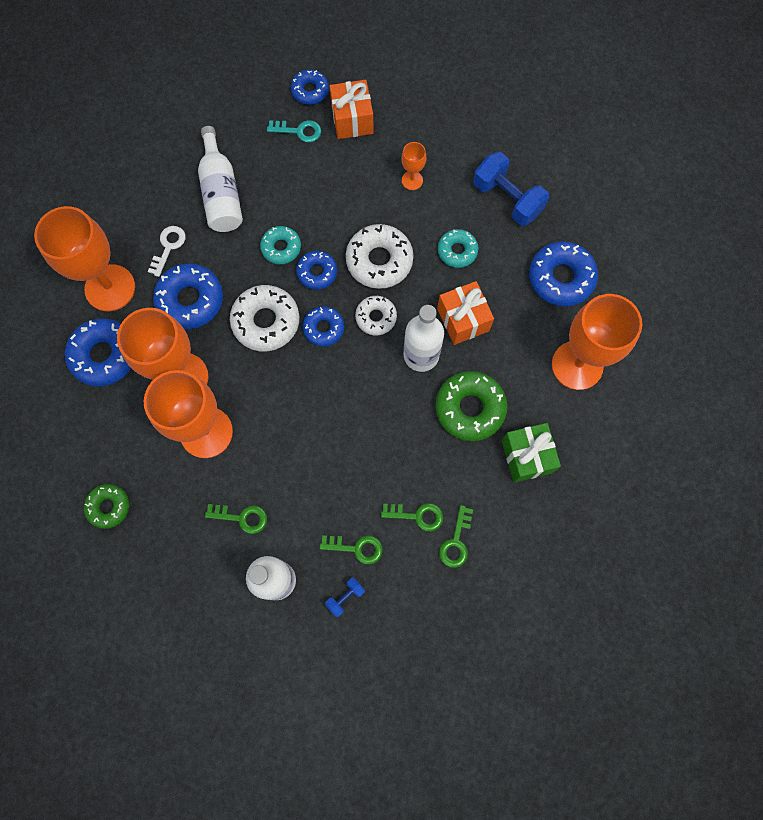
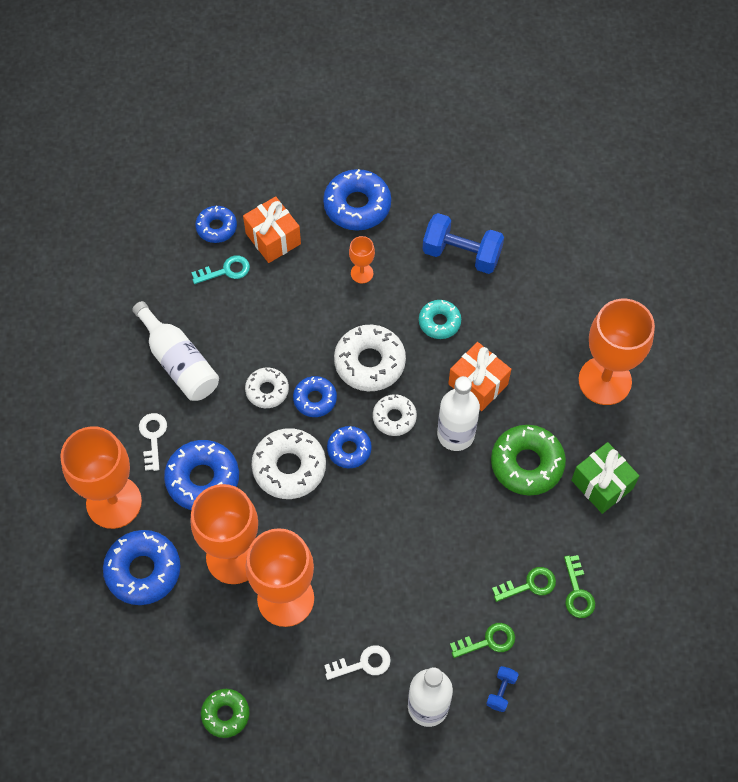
camera: 25 degrees left, 10 degrees down
(241, 517) = (363, 664): green key -> white key
(281, 248) = (267, 390): turquoise donut -> white donut
(561, 278) = (549, 307): blue donut -> blue donut (357, 205)

